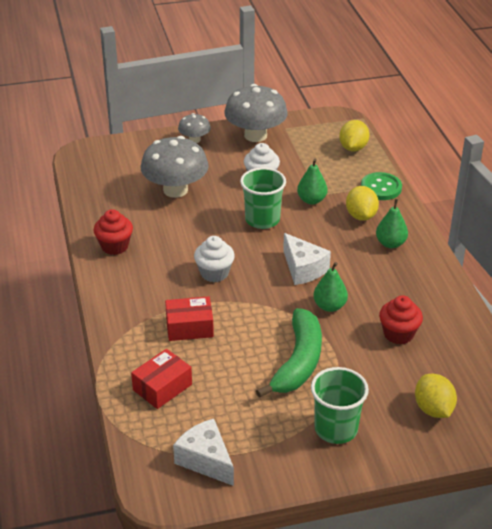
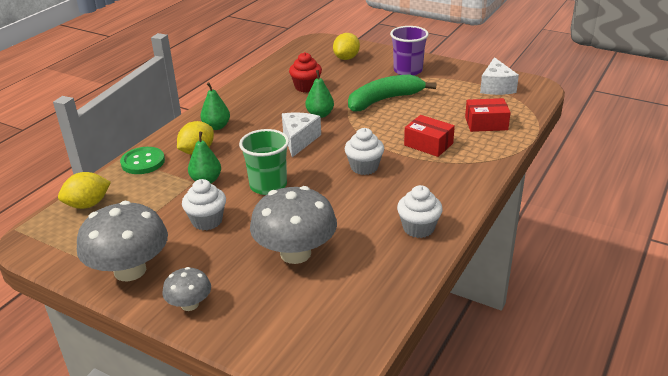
camera: 135 degrees left, 5 degrees down
(114, 246) = (418, 228): red cupcake -> white cupcake
(336, 429) = (408, 71): green cup -> purple cup

